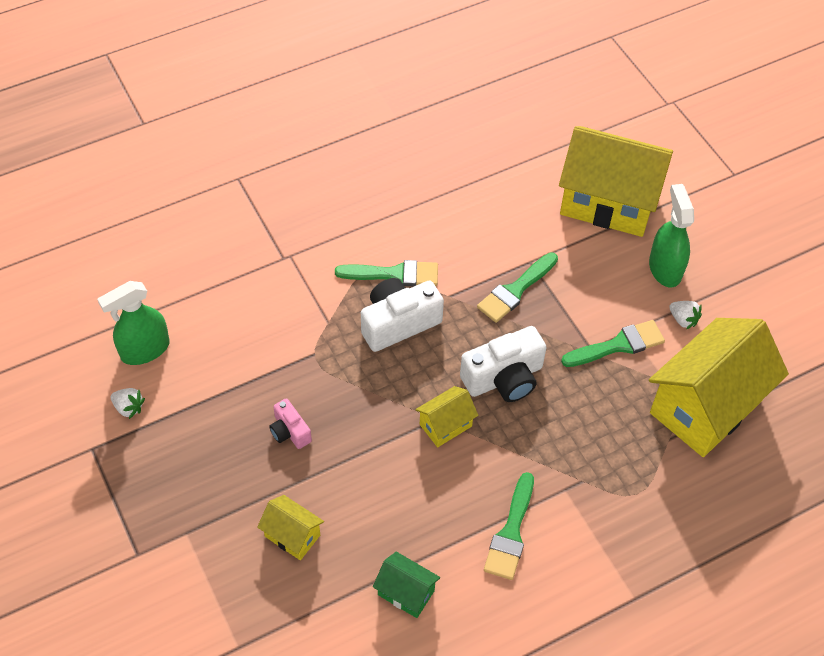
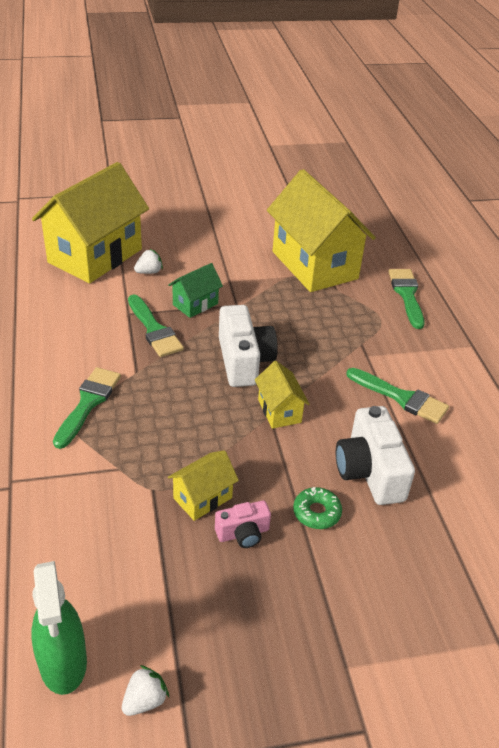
camera: 75 degrees left, 15 degrees down
(292, 536) = (372, 560): yellow house -> yellow house (203, 498)
(330, 482) = (316, 512): none -> green donut
(398, 323) = (149, 414): white camera -> white camera (370, 471)
(406, 593) = (451, 483): green house -> green house (195, 304)
(618, 345) = (240, 290): green brush -> green brush (407, 295)
(665, 268) = (179, 247): green spray bottle -> none
(683, 319) = (231, 253): white strawberry -> white strawberry (149, 272)

